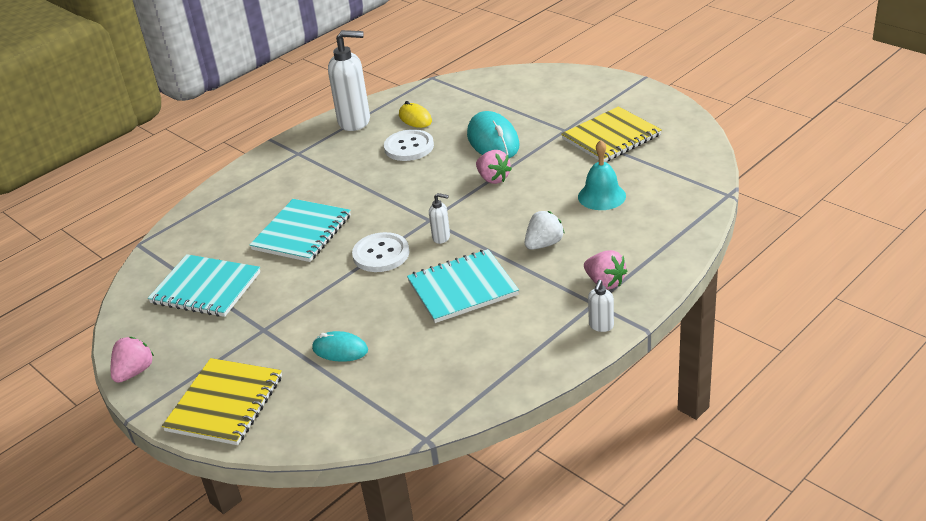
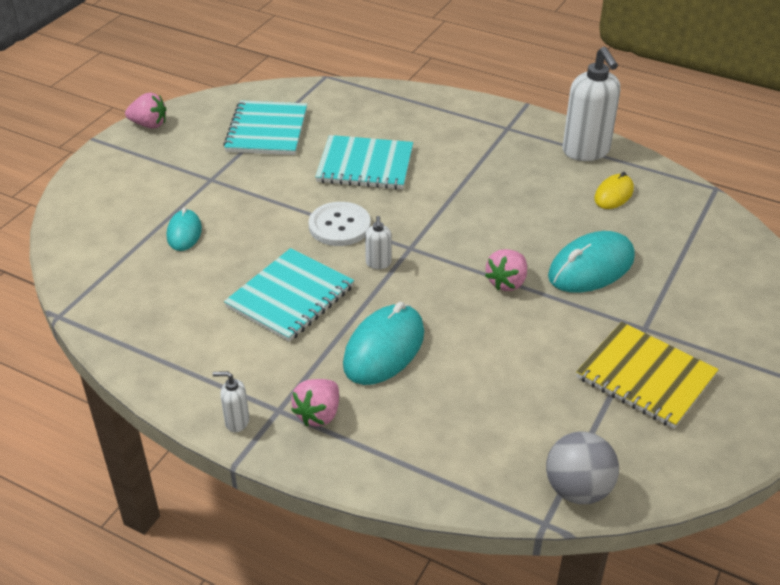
camera: 70 degrees right, 5 degrees up
(225, 403) = (109, 183): yellow notebook -> none
(409, 147) = (549, 202): white button -> none
(462, 288) = (290, 297): turquoise notebook -> turquoise notebook turned 75 degrees clockwise
(544, 244) = (384, 348): white strawberry -> turquoise mouse
(601, 196) = (499, 386): turquoise bell -> none
(702, 178) = (578, 489): none -> grey ball

